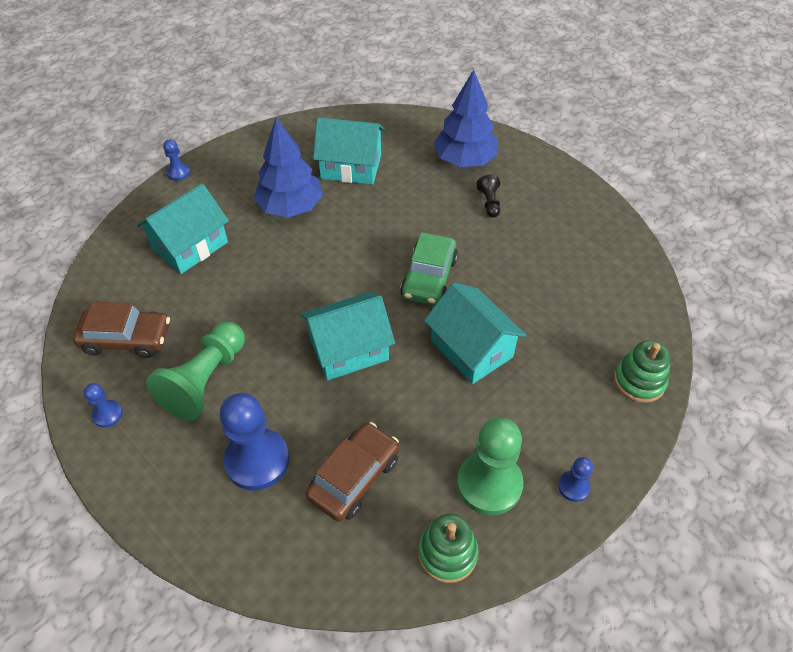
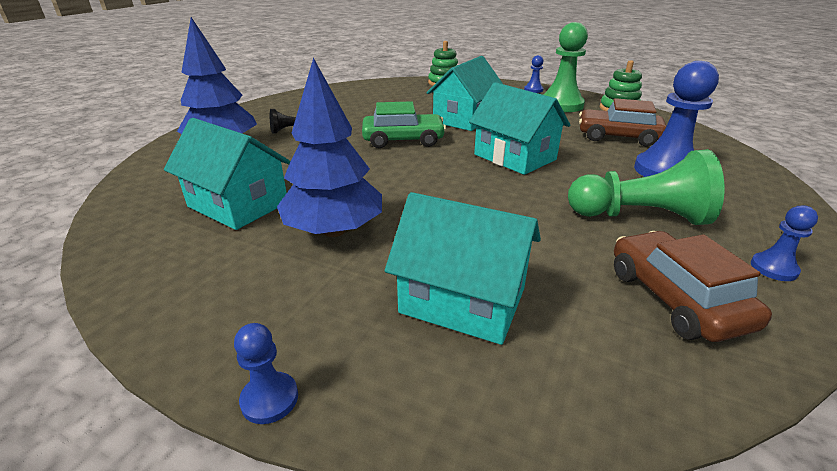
camera: 110 degrees left, 20 degrees down
(351, 167) = (238, 205): turquoise house -> turquoise house turned 45 degrees counterclockwise

